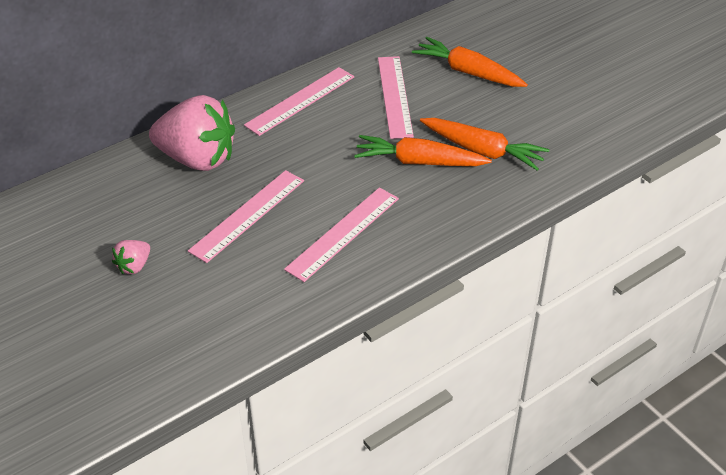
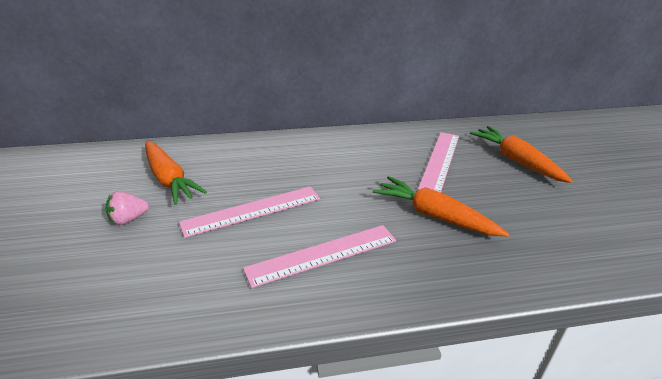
camera: 25 degrees right, 10 degrees down
(197, 159) = (250, 159): pink strawberry -> none
(300, 101) = (359, 144): pink ruler -> none
(482, 151) = (504, 225): orange carrot -> orange carrot (169, 179)

